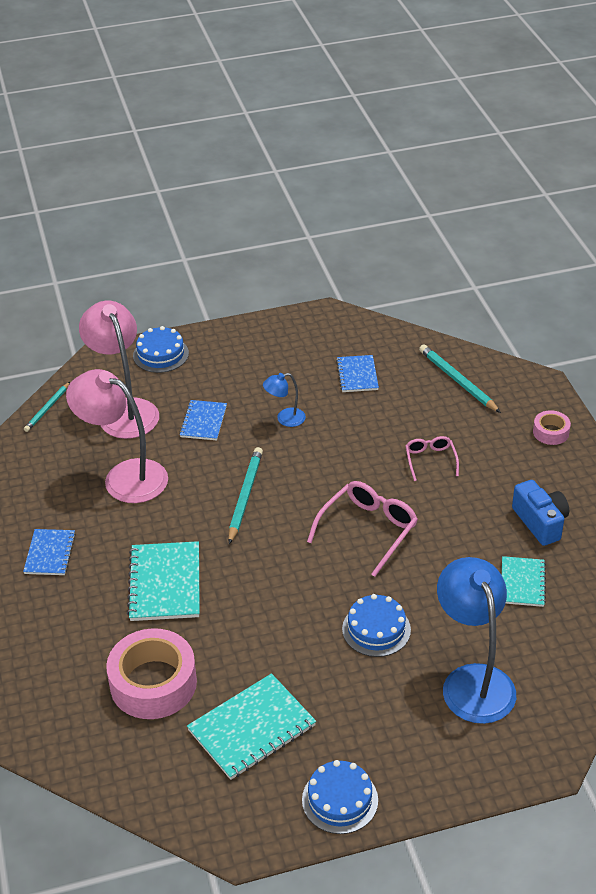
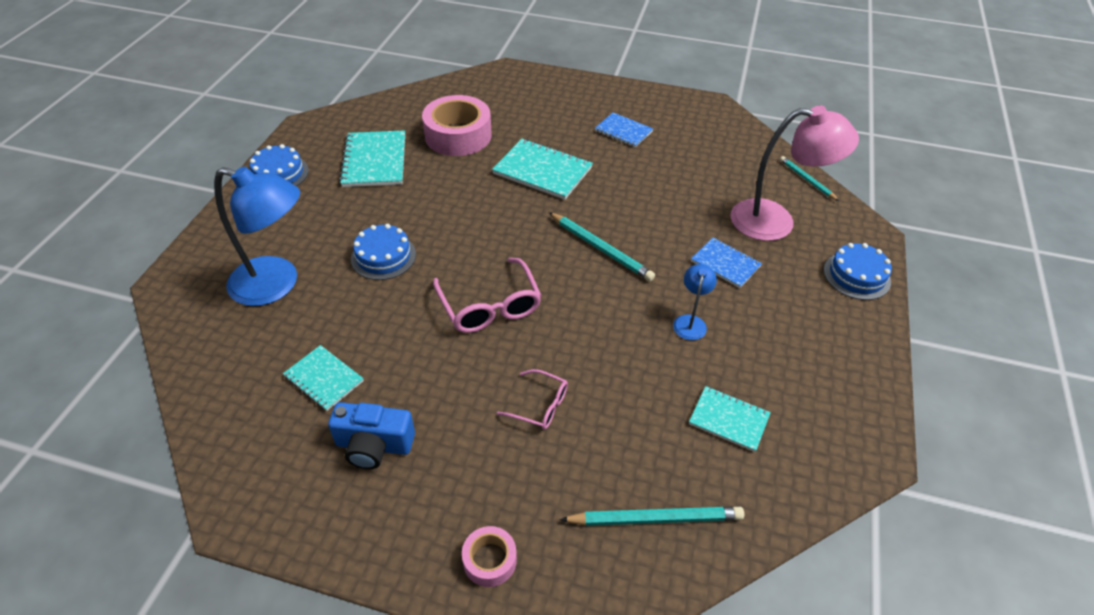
camera: 120 degrees right, 5 degrees up
(124, 477) = (682, 191): pink lamp -> none
(357, 375) = (729, 420): blue notebook -> turquoise notebook

